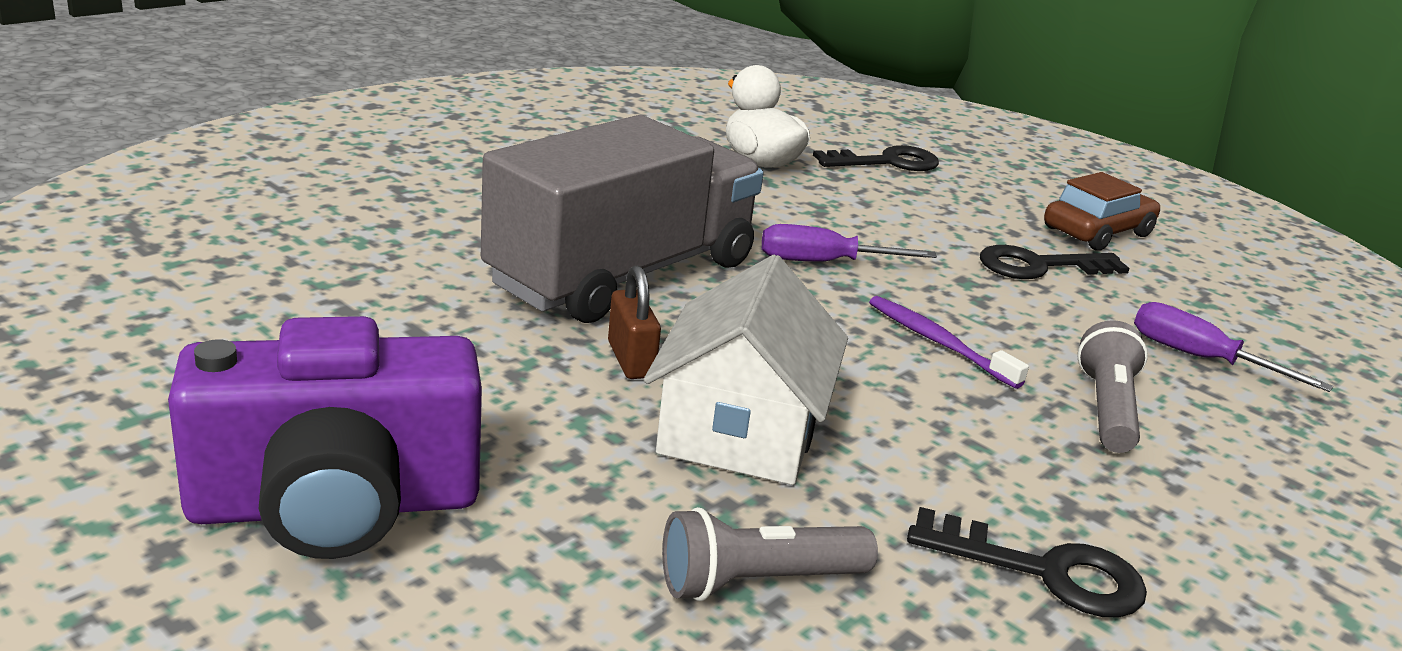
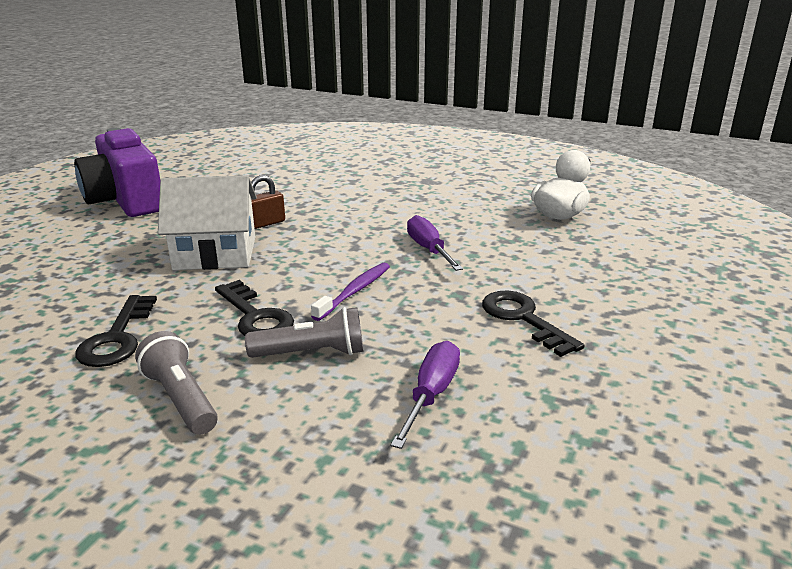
camera: 75 degrees right, 0 degrees up
(623, 274) = (352, 209): grey truck -> none
(758, 582) = (94, 272): grey flashlight -> grey flashlight (180, 399)
(887, 162) = (637, 250): black key -> black key (255, 316)
(1097, 232) = (639, 342): brown car -> none

